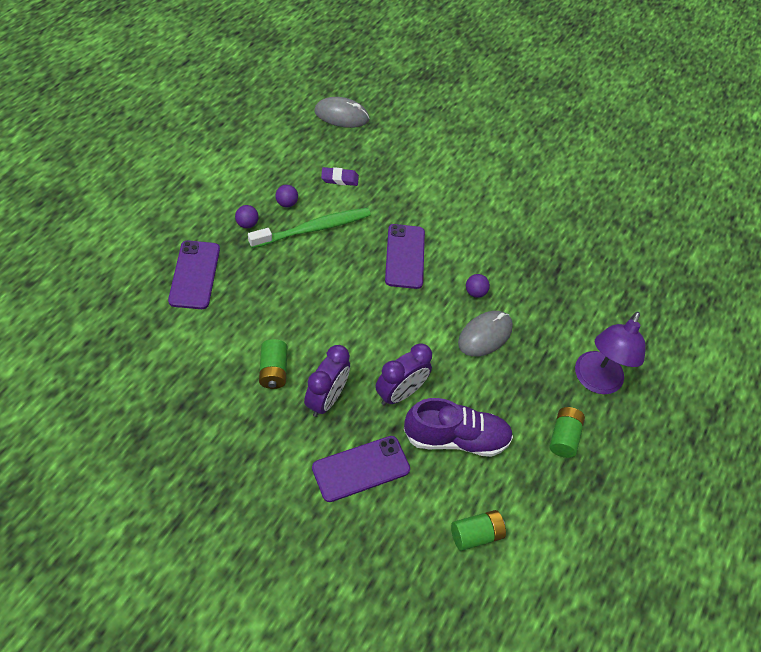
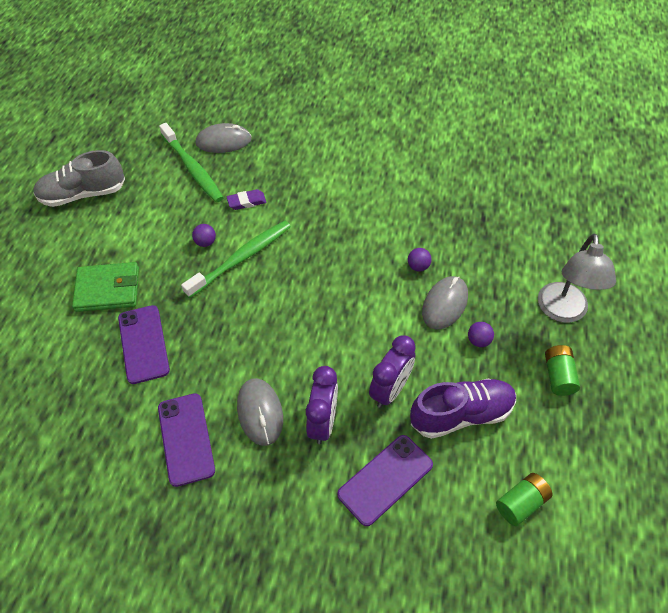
camera: 10 degrees left, 0 degrees up
(182, 216) = (108, 289): none -> green wallet
(193, 122) = (83, 194): none -> grey shoe
(247, 224) = (175, 275): purple ball -> purple ball (478, 341)
(273, 371) = (260, 412): green battery -> grey mouse
(302, 131) = (192, 168): none -> green toothbrush
(405, 256) = (339, 255): purple phone -> purple phone (186, 439)
(595, 381) = (562, 312): purple lamp -> grey lamp

